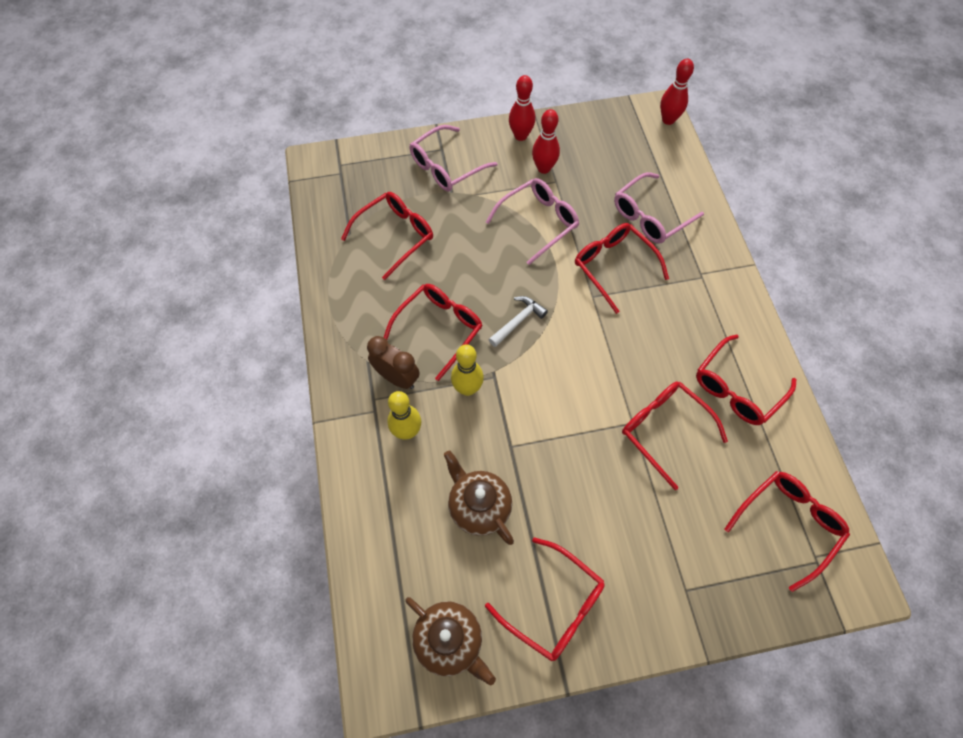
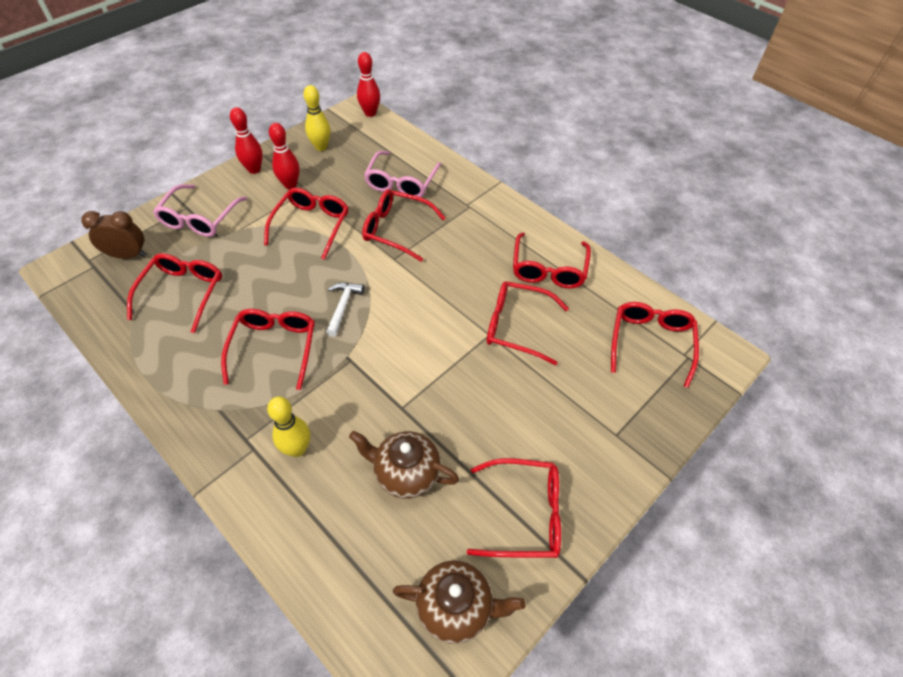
camera: 35 degrees left, 10 degrees down
(397, 378) = (258, 408): brown clock -> brown clock (128, 255)
(467, 388) = (332, 382): yellow bowling pin -> yellow bowling pin (321, 147)
(538, 223) = (311, 226): pink glasses -> red glasses

